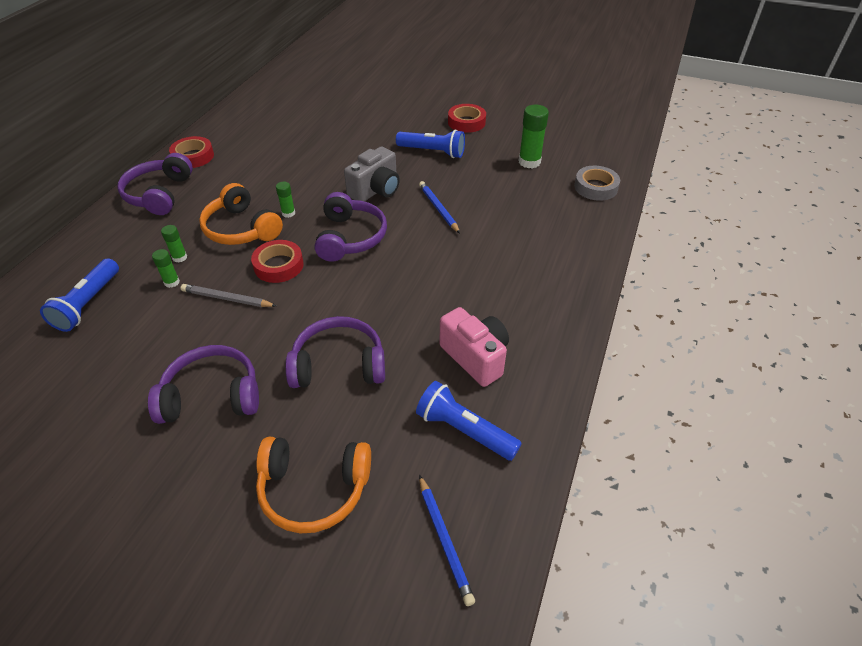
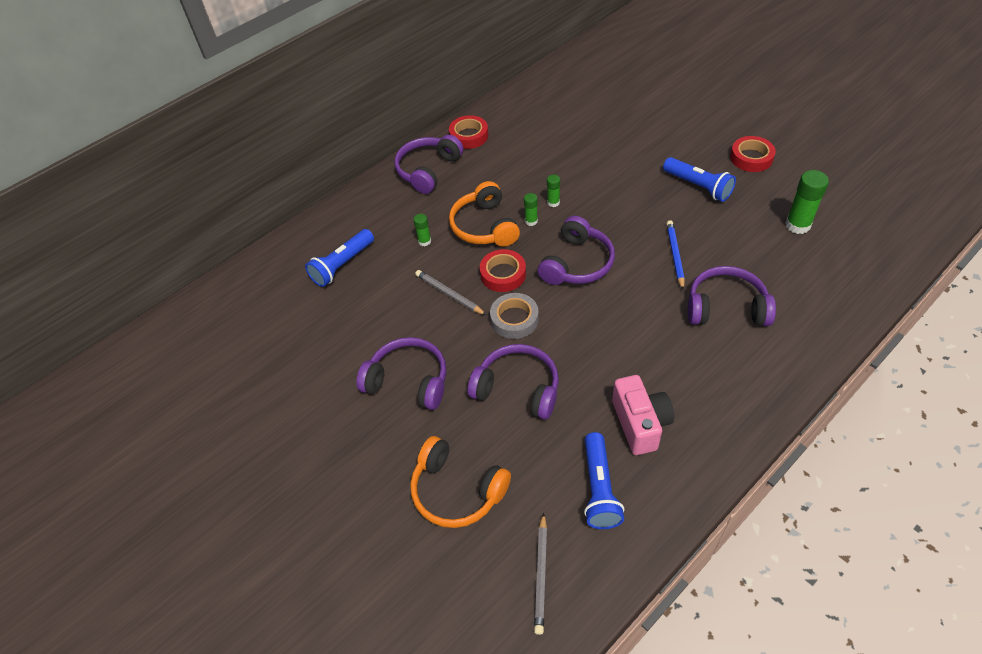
camera: 30 degrees right, 5 degrees up
(172, 282) = (411, 264): green glue stick -> green glue stick (553, 202)
(376, 190) = (622, 217): grey camera -> none
(444, 540) = (541, 575): blue pencil -> grey pencil
(464, 430) = (599, 488): blue flashlight -> blue flashlight turned 150 degrees counterclockwise
(503, 238) = (726, 307): none -> purple headphones
(595, 187) = (858, 276): grey tape -> grey tape (514, 319)

